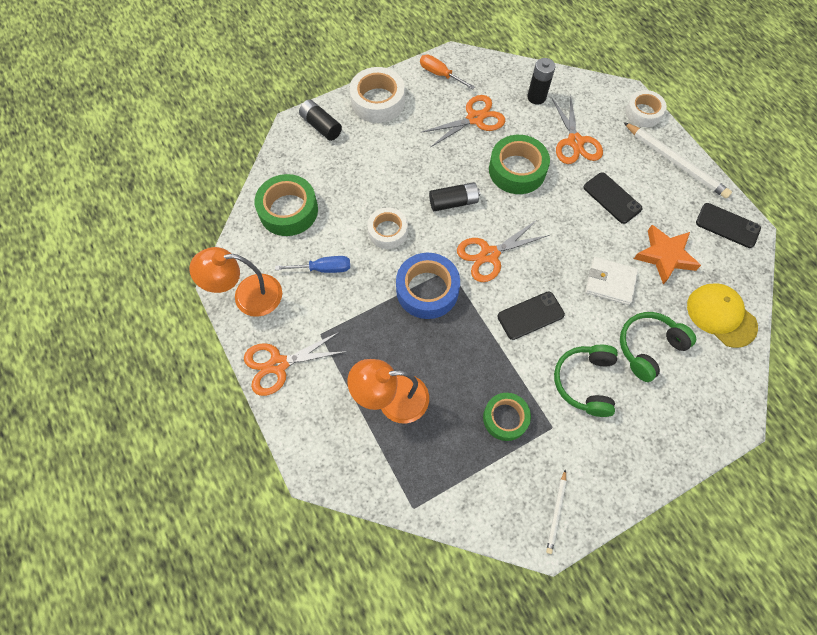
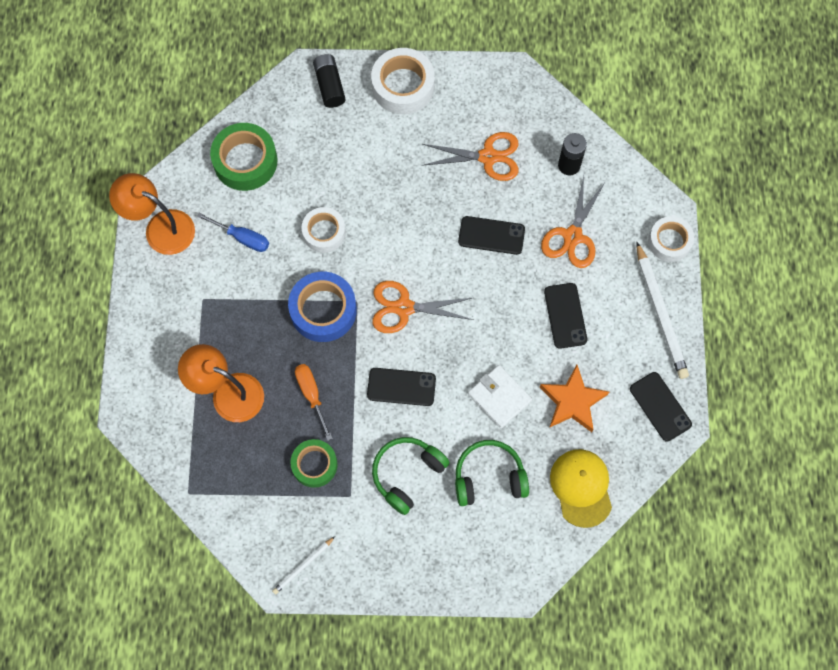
camera: 30 degrees right, 5 degrees up
(278, 364) = (151, 307): orange scissors -> none
(440, 74) = (487, 87): orange screwdriver -> orange screwdriver (311, 395)
(453, 202) = (405, 236): black battery -> none
(517, 170) = (491, 235): green tape -> black phone

